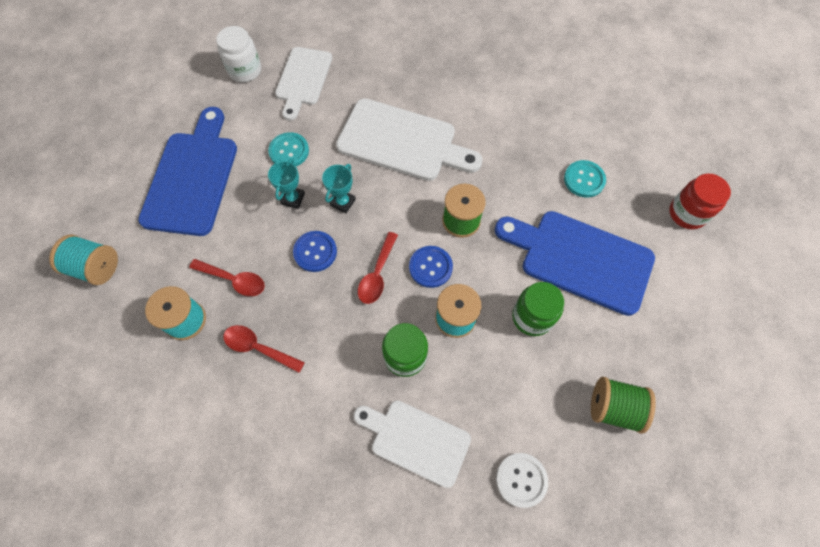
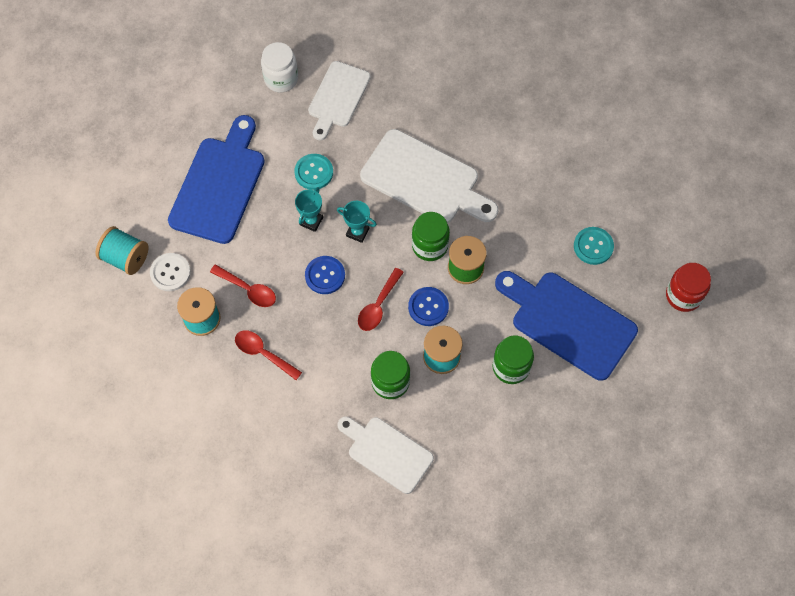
camera: 10 degrees right, 0 degrees up
(343, 202) = (357, 232): turquoise trophy -> turquoise trophy turned 75 degrees clockwise
(420, 204) = (430, 245): none -> green jar
(521, 480) = (469, 498): white button -> white button (170, 272)
(613, 408) = (563, 455): green spool -> none

